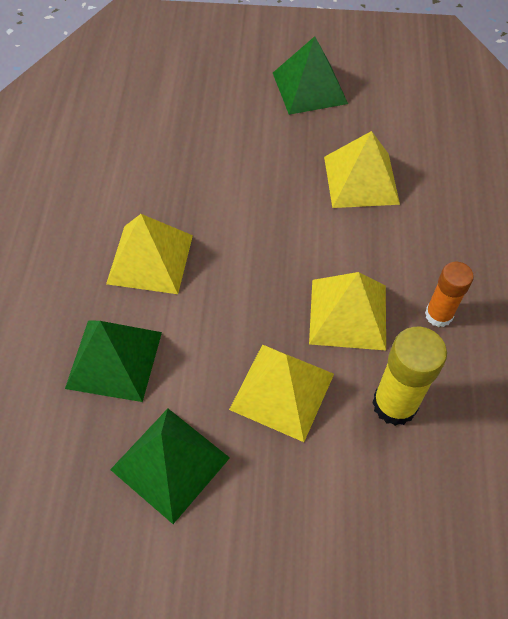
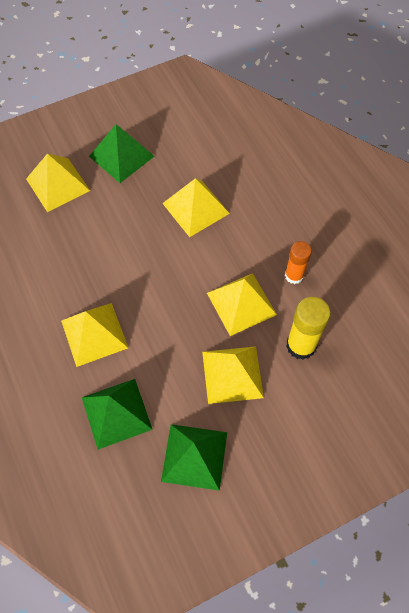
camera: 30 degrees left, 5 degrees up
(219, 86) = (58, 184): none -> yellow pyramid

